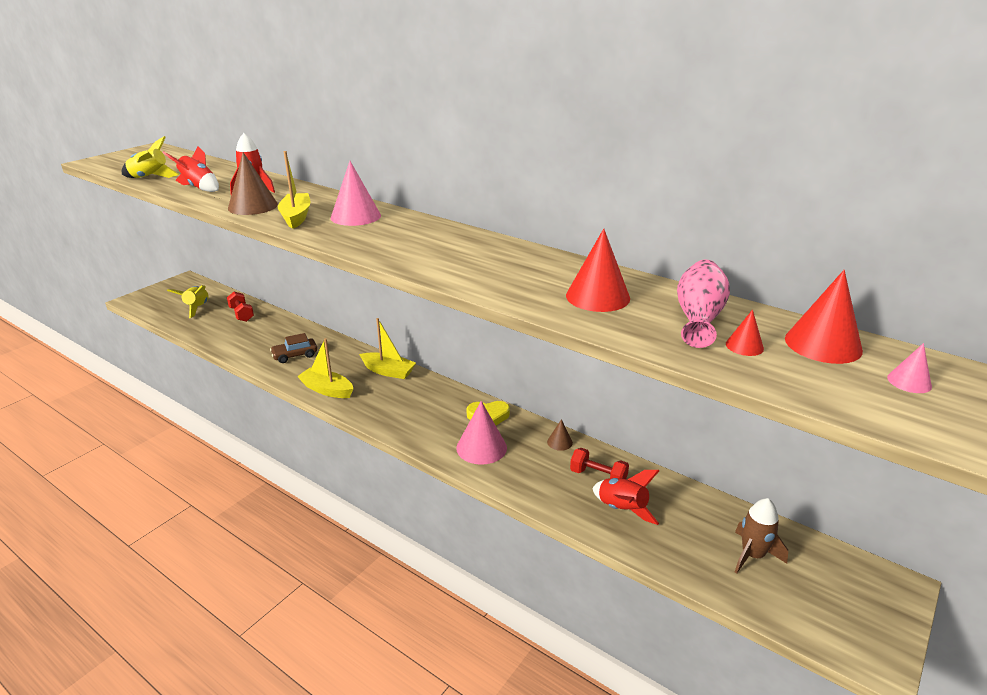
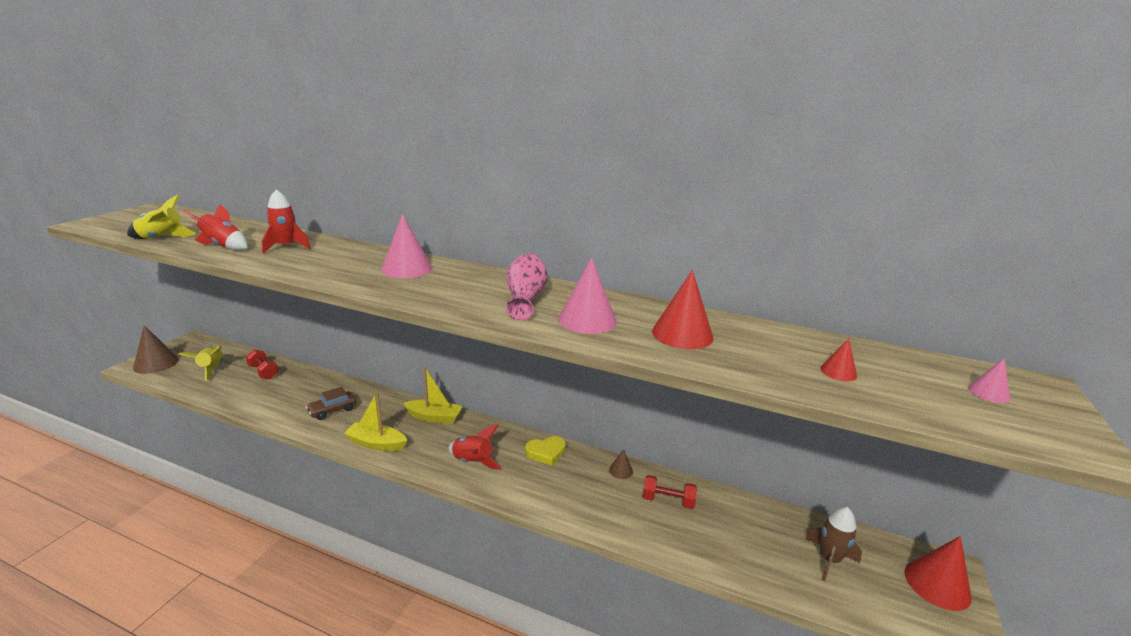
camera: 15 degrees left, 5 degrees down
(253, 206) = (292, 263): brown cone -> brown cone (156, 363)
(296, 217) = (344, 272): yellow boat -> none
(481, 447) = (550, 486): pink cone -> pink cone (587, 320)
(622, 509) = (701, 531): red rocket -> red rocket (472, 462)
(698, 318) = (782, 348): pink vase -> pink vase (525, 299)
(823, 344) = (897, 364): red cone -> red cone (937, 584)

